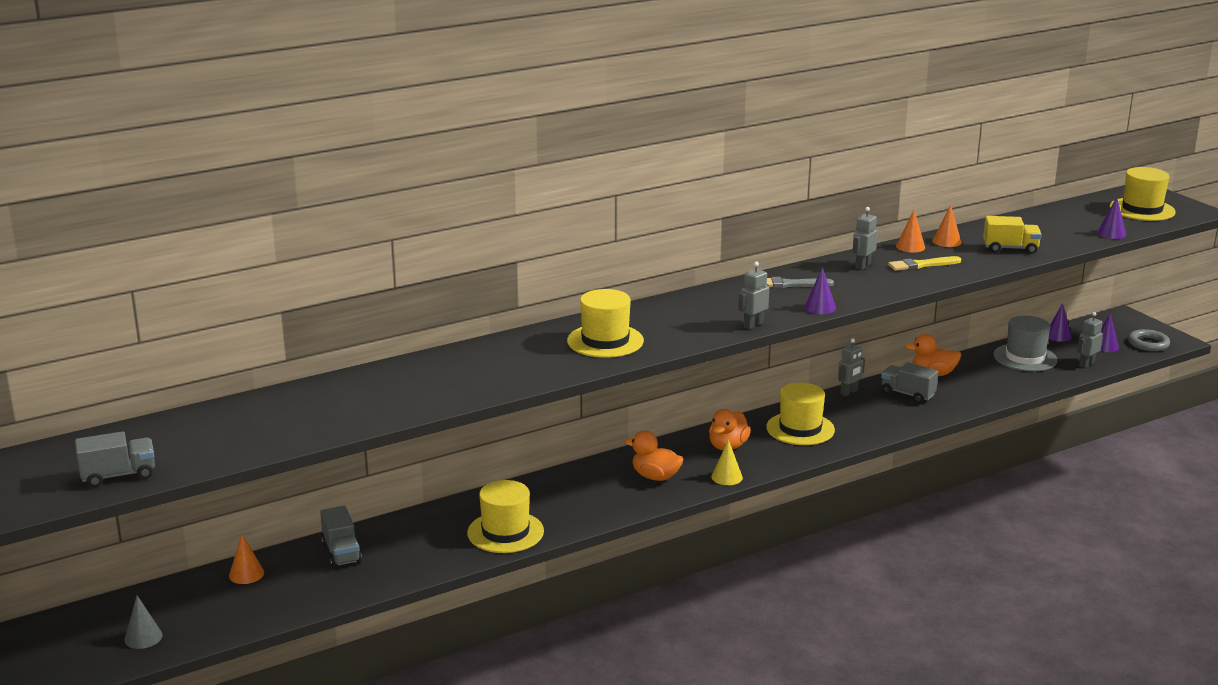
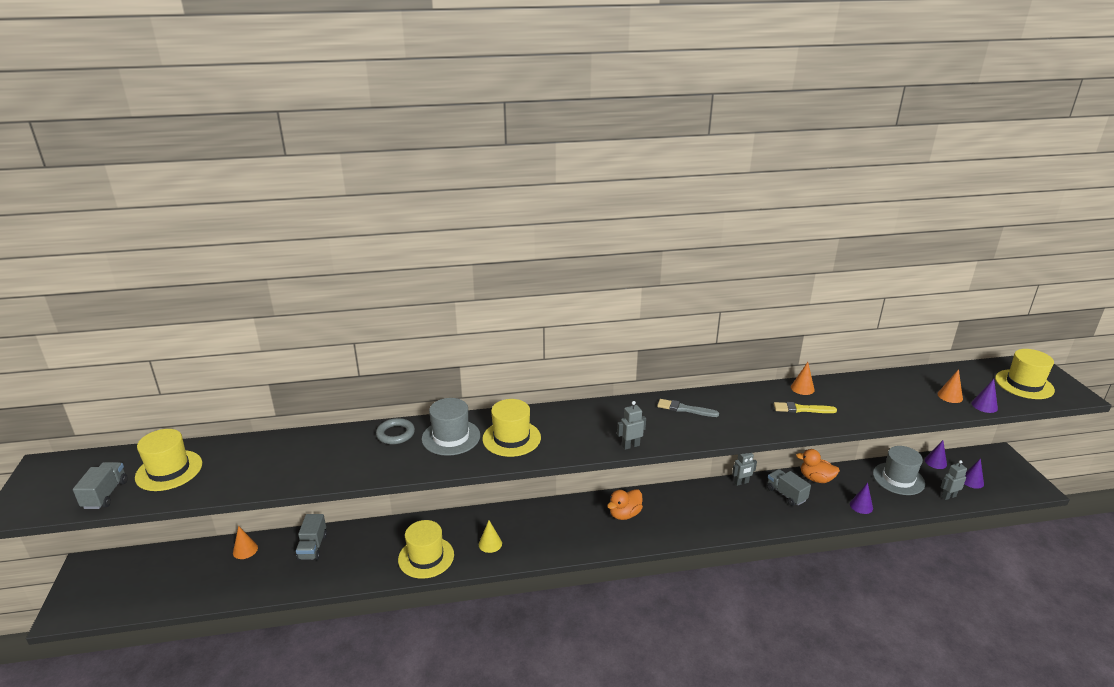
camera: 20 degrees right, 5 degrees up
(118, 475) = (105, 494): grey truck -> grey truck turned 90 degrees counterclockwise
(143, 637) = (149, 590): grey cone -> none
(528, 352) = (451, 437): none -> grey hat
(655, 477) = (557, 531): orange duck -> none
(727, 477) = (608, 544): yellow cone -> yellow cone (490, 544)
(800, 429) = (686, 510): yellow hat -> yellow hat (169, 470)
(820, 307) = (693, 438): purple cone -> purple cone (861, 506)
(862, 266) = (752, 401): grey robot -> none
(946, 241) = (835, 388): orange cone -> orange cone (950, 396)
(1010, 248) = (886, 406): yellow truck -> none
(1148, 344) = (1011, 486): grey ring -> grey ring (395, 434)

